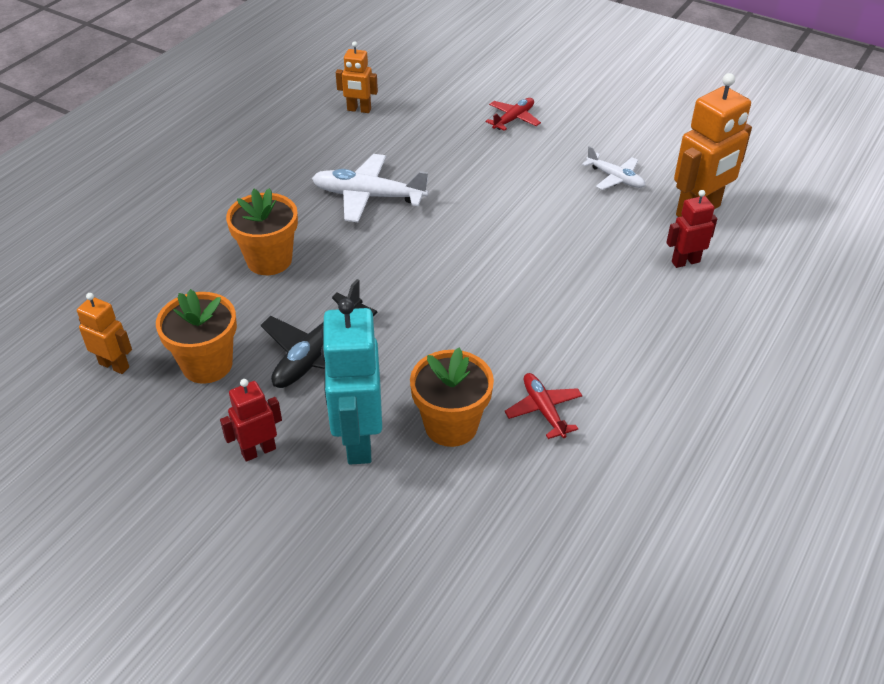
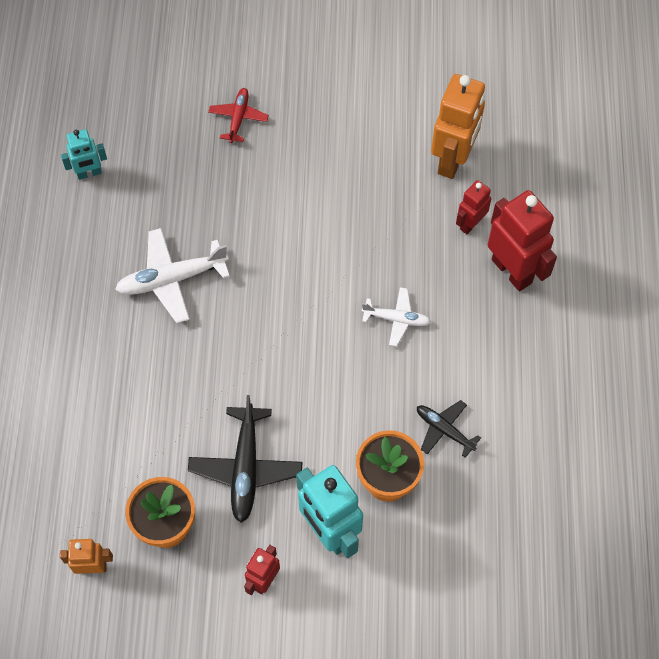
camera: 30 degrees left, 20 degrees up
(269, 260) = (137, 395): orange flower pot -> none
(359, 110) = (89, 173): orange robot -> turquoise robot
(543, 410) = (444, 430): red plane -> black plane
(615, 178) = (367, 152): white plane -> white plane (397, 319)
(707, 312) = (512, 271): none -> red robot

